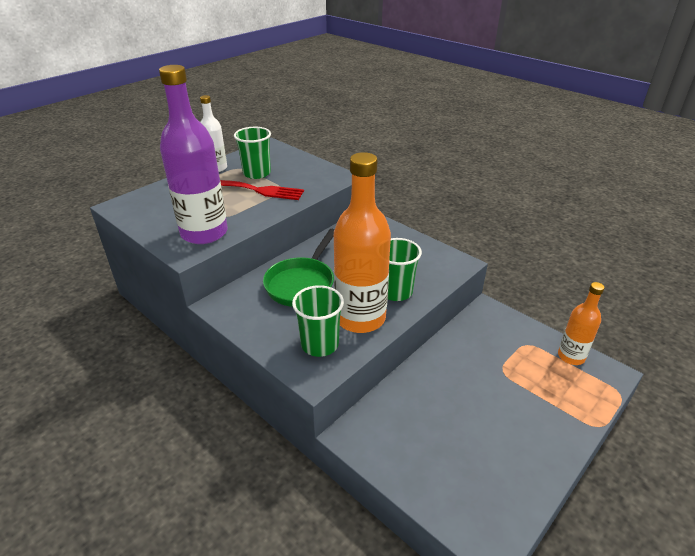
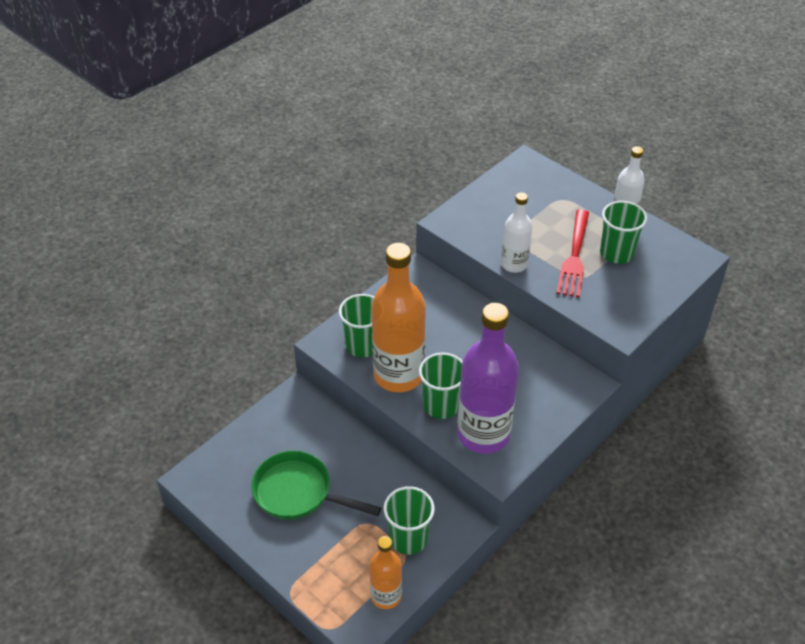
camera: 90 degrees right, 10 degrees up
(204, 233) = (481, 229): purple bottle -> purple bottle (483, 434)
(259, 217) = (514, 264): none -> white bottle
(302, 283) = (452, 329): green pan -> green pan (298, 493)
(510, 342) = (408, 538): none -> green cup

